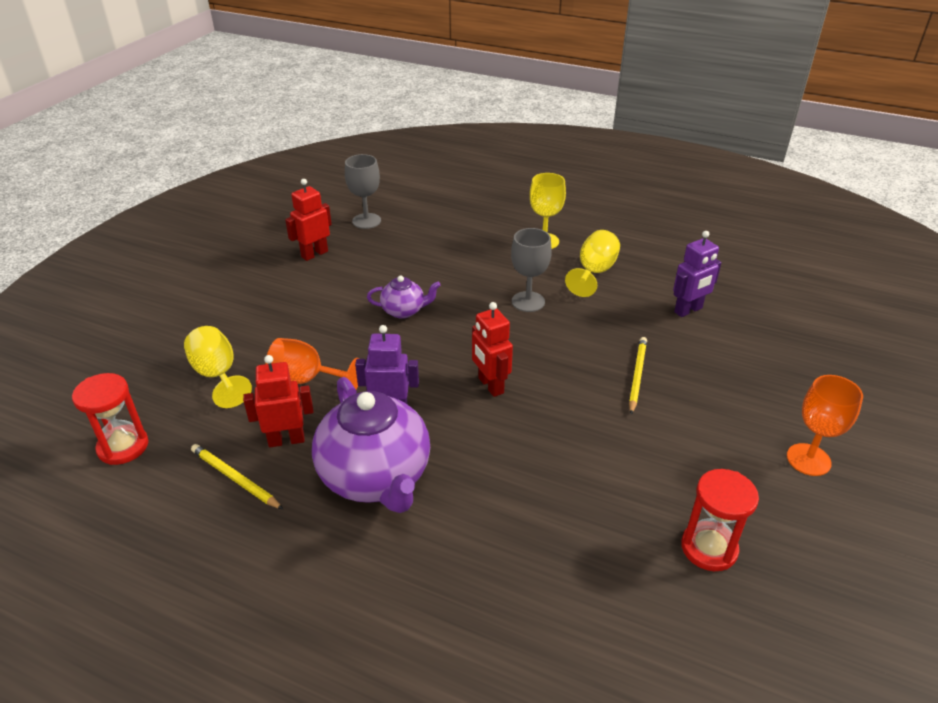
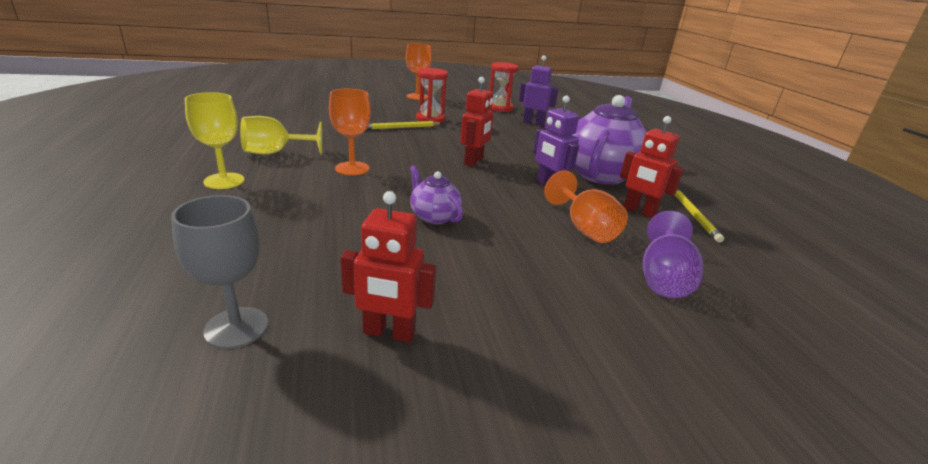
camera: 130 degrees left, 10 degrees down
(123, 447) = (791, 279): red hourglass -> red hourglass (430, 119)
(218, 375) = (663, 278): yellow goblet -> purple goblet
(528, 302) = (352, 168): grey goblet -> orange goblet
(688, 310) = (306, 122): purple robot -> purple robot (533, 123)

